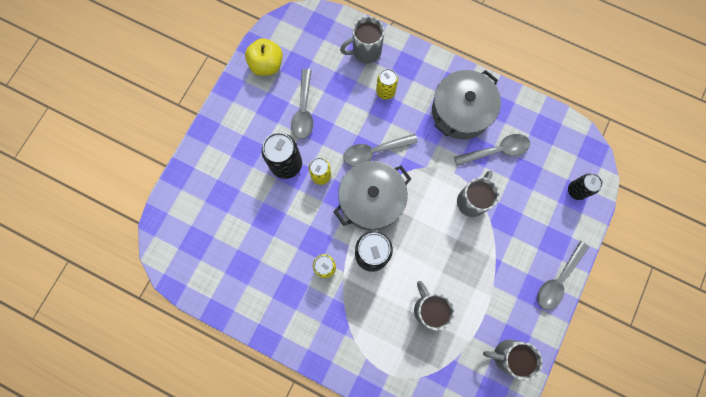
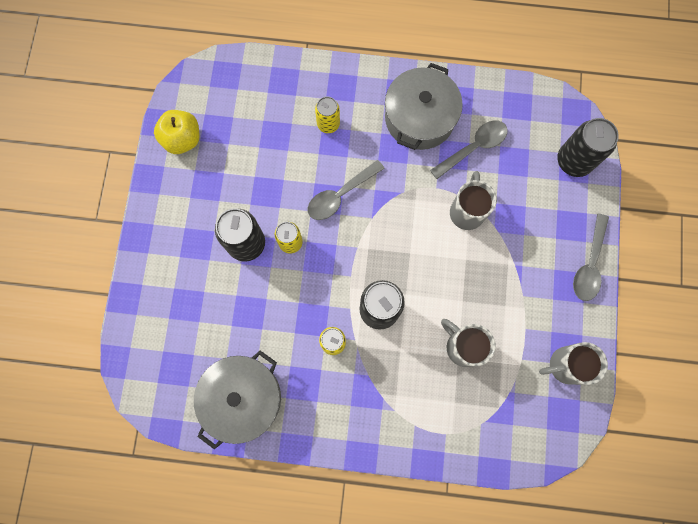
camera: 20 degrees left, 0 degrees up
(304, 110) = (244, 176): grey spoon -> none
(365, 51) = (289, 87): grey mug -> none
(371, 200) = (357, 250): grey pot -> grey pot (242, 398)
(576, 190) = (573, 161): black can -> black can, size x1.62

